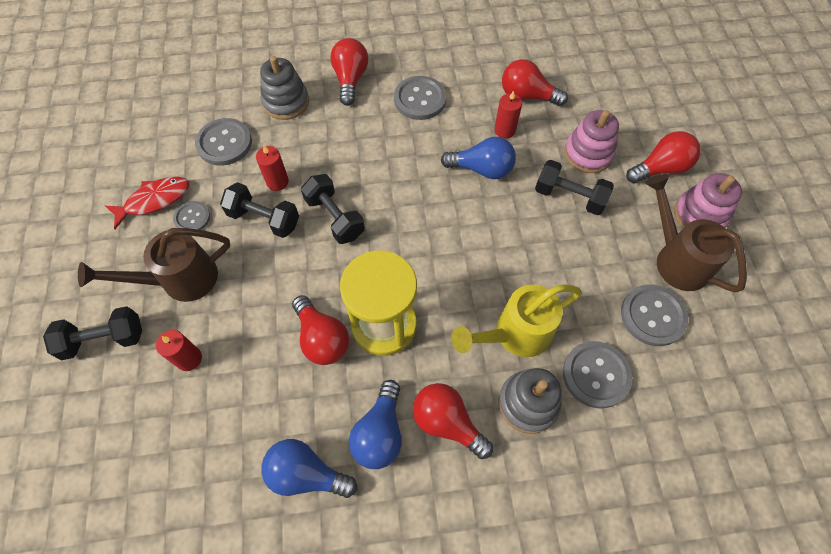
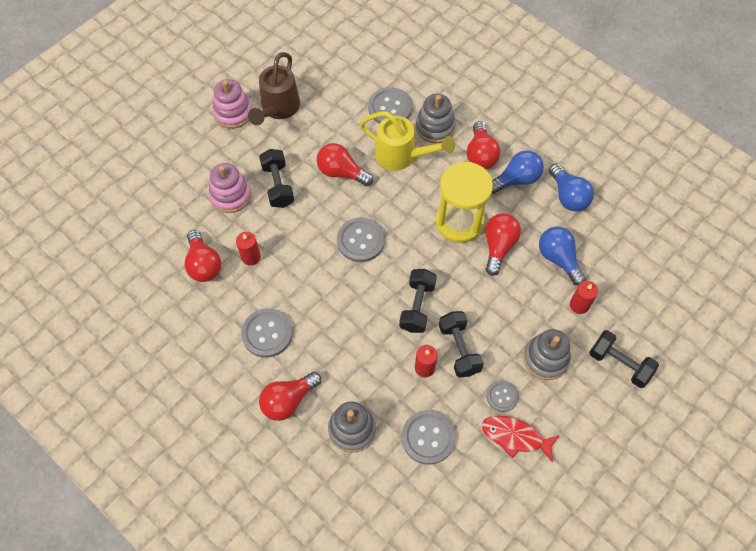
camera: 130 degrees left, 0 degrees up
(180, 280) = (545, 358): brown watering can -> grey stacking toy
(482, 169) = (298, 248): blue light bulb -> blue light bulb (558, 259)
(652, 316) = (329, 101): grey button -> grey button (360, 240)
(660, 168) = (209, 150): red light bulb -> red light bulb (341, 172)

